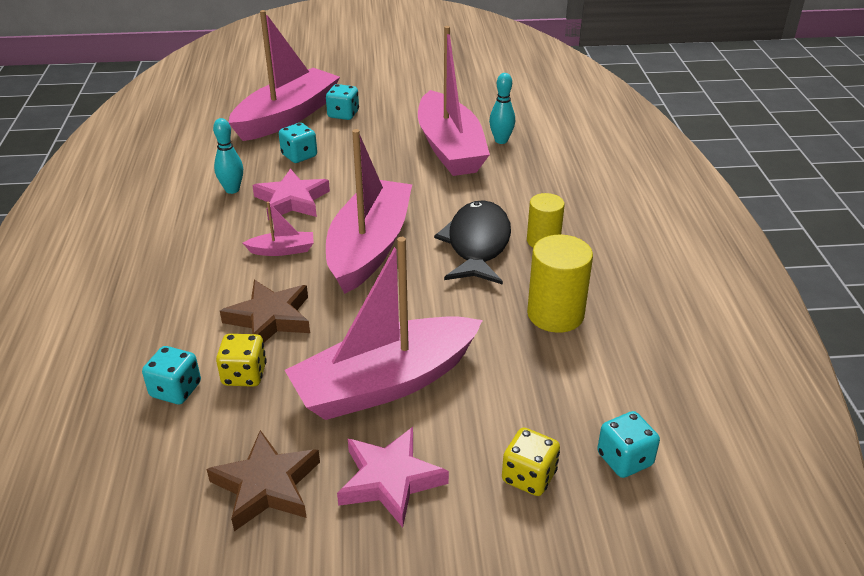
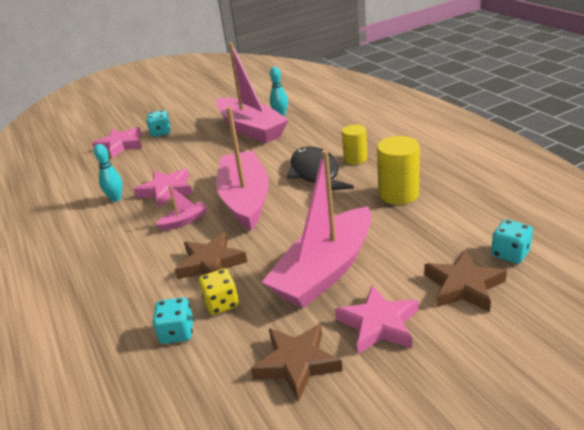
camera: 20 degrees left, 5 degrees down
(287, 117) = (121, 145): pink boat -> pink star
(299, 156) = (149, 164): turquoise dice -> none
(529, 477) = (463, 286): yellow dice -> brown star

